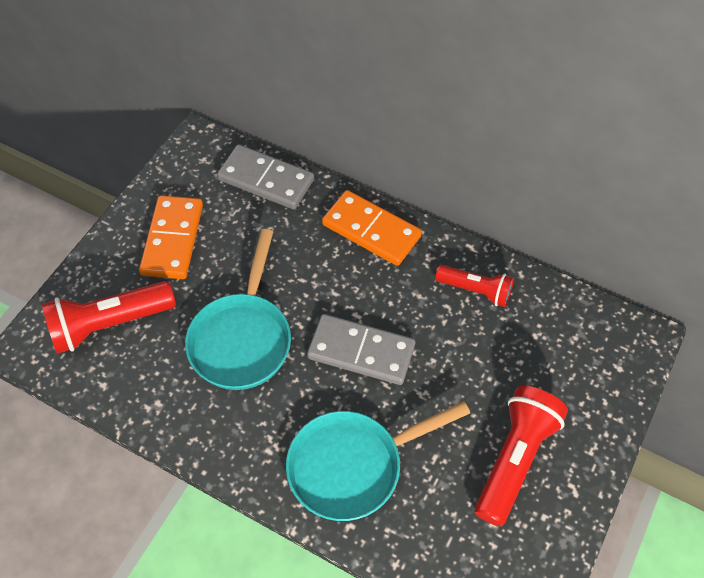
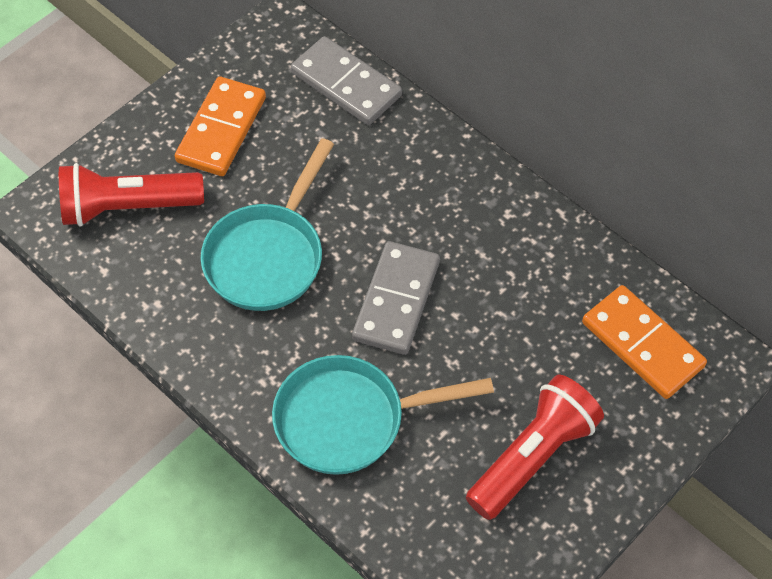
camera: 15 degrees right, 0 degrees up
(361, 351) = (396, 300): grey domino -> grey domino turned 75 degrees clockwise
(371, 230) = (450, 168): orange domino -> orange domino (642, 344)
(475, 290) = (550, 263): red flashlight -> none

